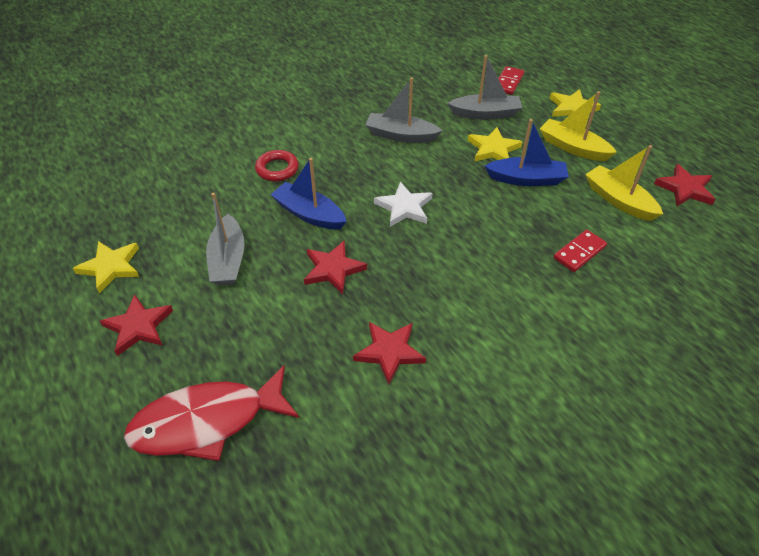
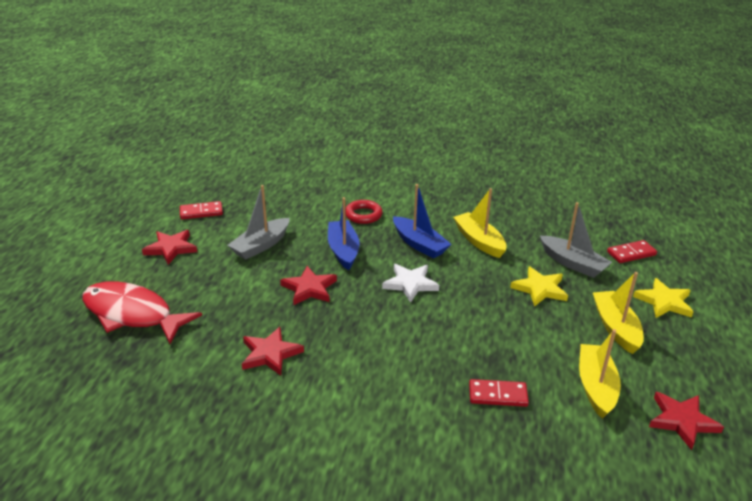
camera: 45 degrees right, 15 degrees down
(111, 267) = (201, 212): yellow star -> red domino
(401, 135) = (479, 241): grey boat -> yellow boat
(526, 179) = (535, 323): blue boat -> blue boat (419, 244)

